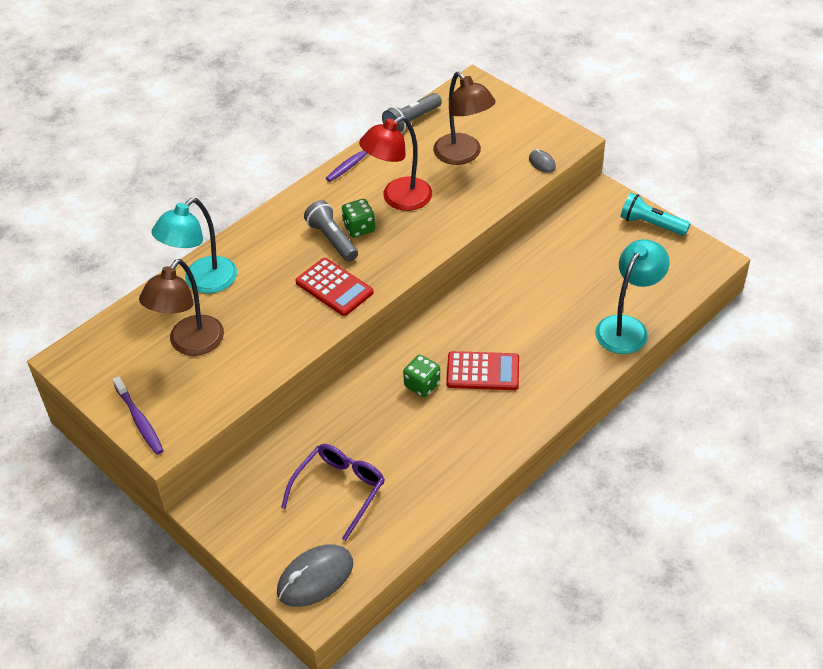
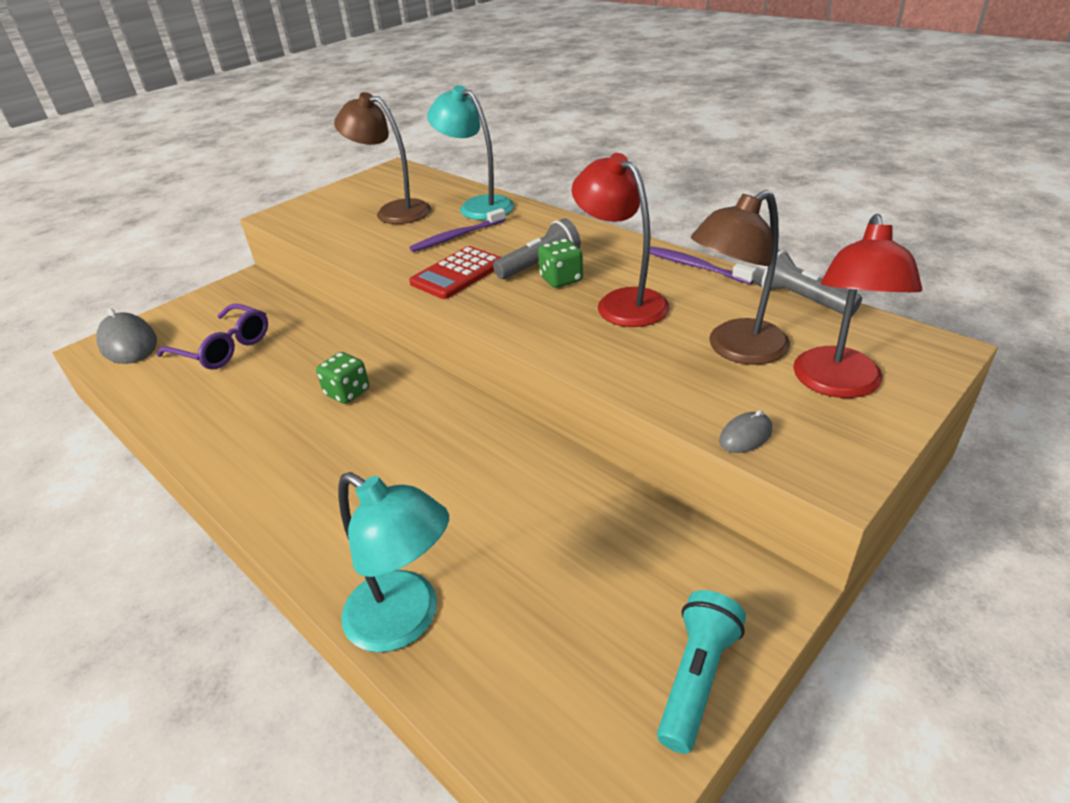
camera: 90 degrees right, 10 degrees down
(139, 420) = (310, 203): purple toothbrush -> purple toothbrush (457, 236)
(483, 372) = (354, 443): red calculator -> none
(501, 124) = (837, 384): none -> red lamp

